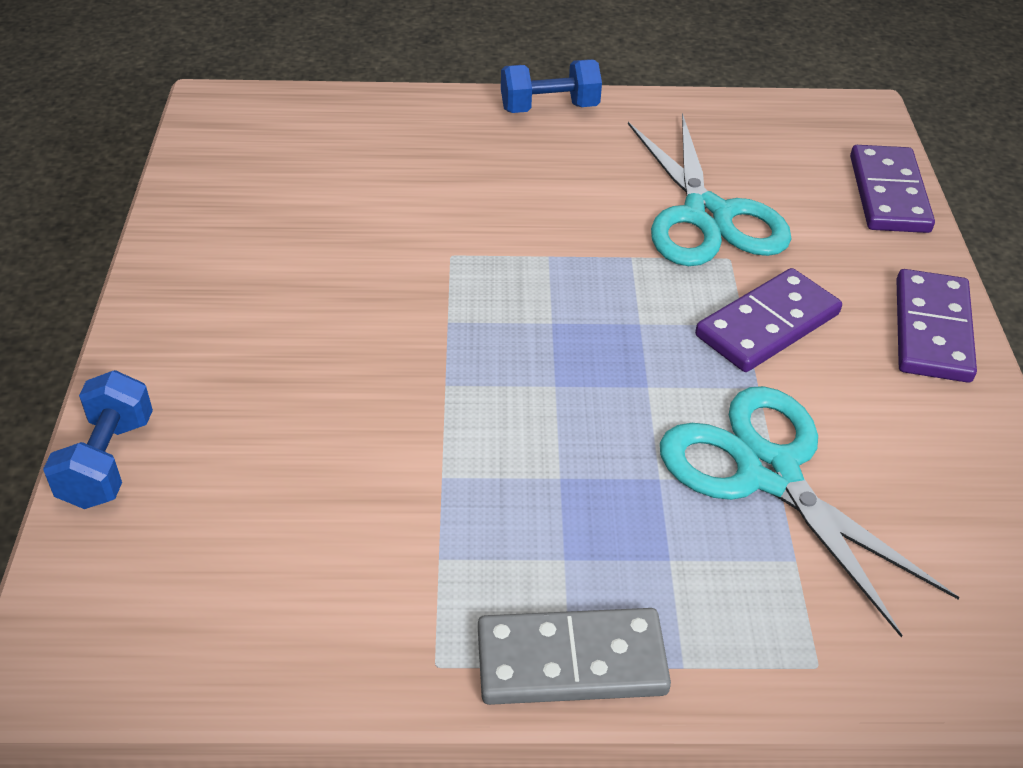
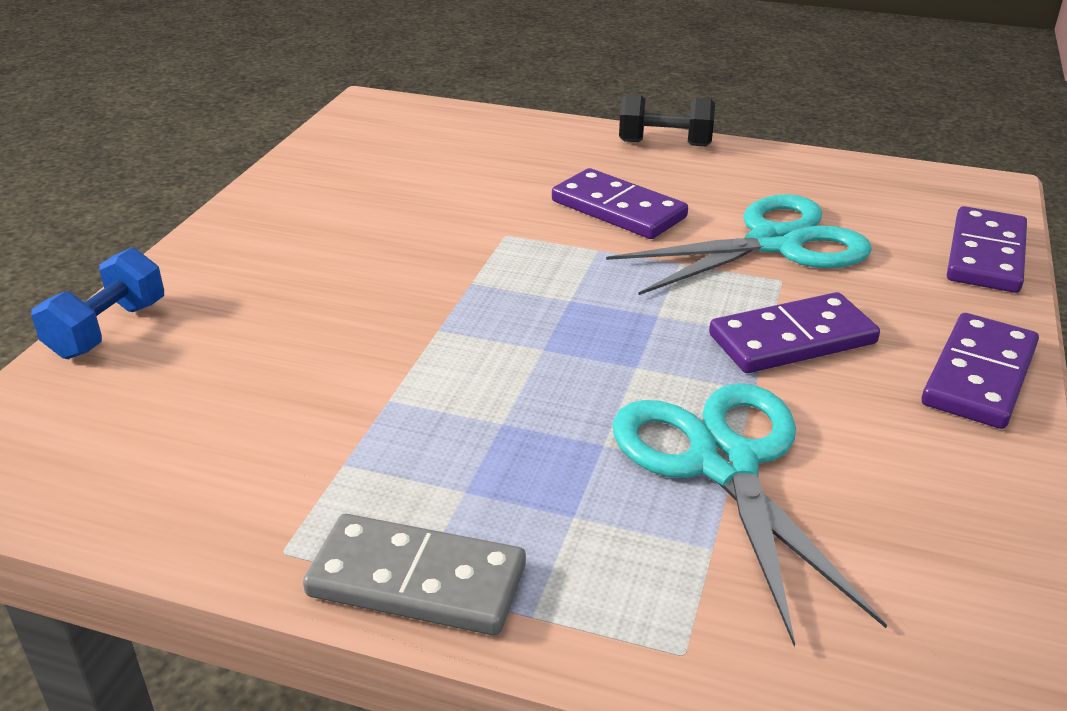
camera: 20 degrees right, 10 degrees down
(544, 202) = (618, 209): none -> purple domino
(549, 108) = (664, 143): blue dumbbell -> black dumbbell
(706, 216) = (775, 243): turquoise scissors -> turquoise scissors turned 120 degrees counterclockwise

